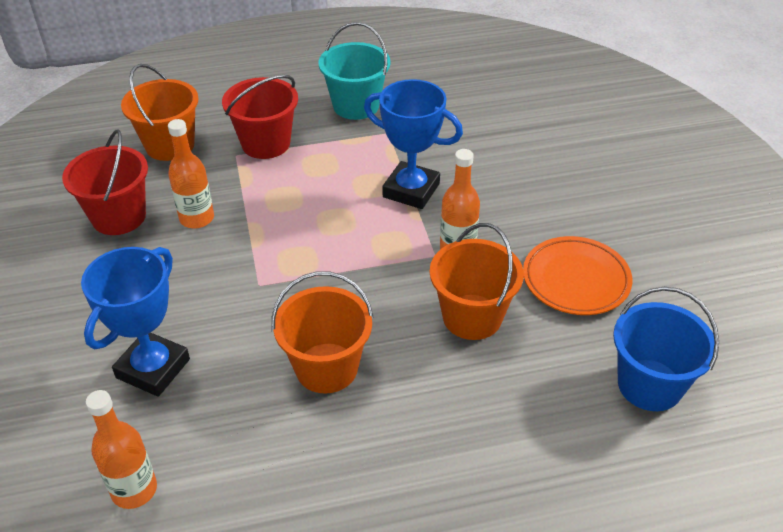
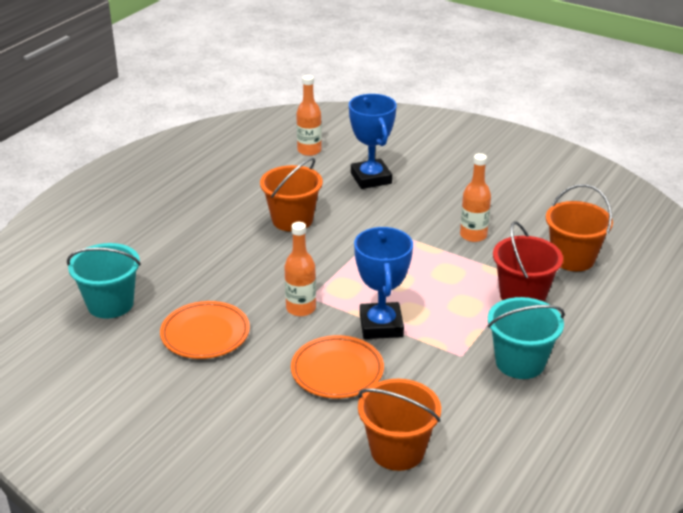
camera: 135 degrees right, 10 degrees down
(119, 217) = (513, 212): red bucket -> none
(411, 190) = (381, 325): blue trophy -> blue trophy turned 75 degrees counterclockwise
(472, 317) = (246, 280): orange bucket -> orange bucket (397, 450)
(496, 177) = (337, 371): none -> orange plate
(649, 385) = (110, 304): blue bucket -> turquoise bucket

